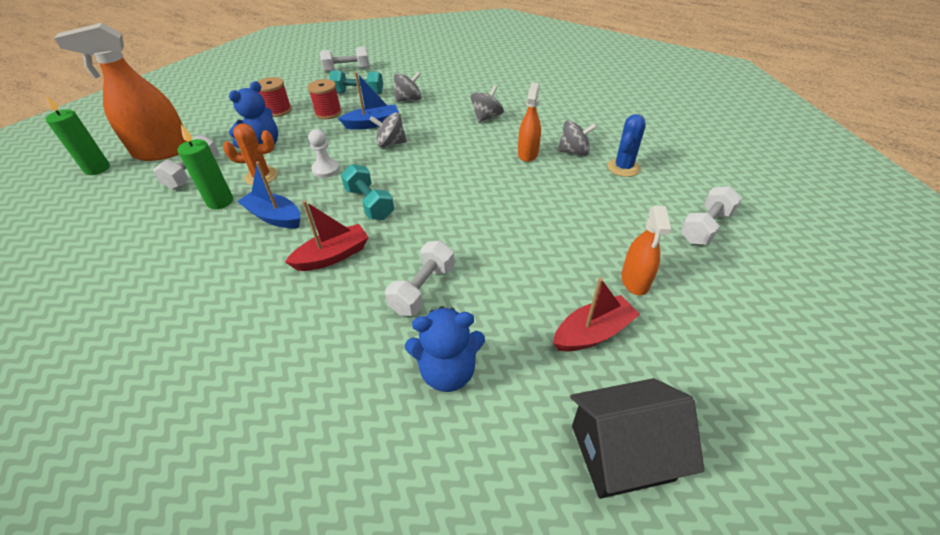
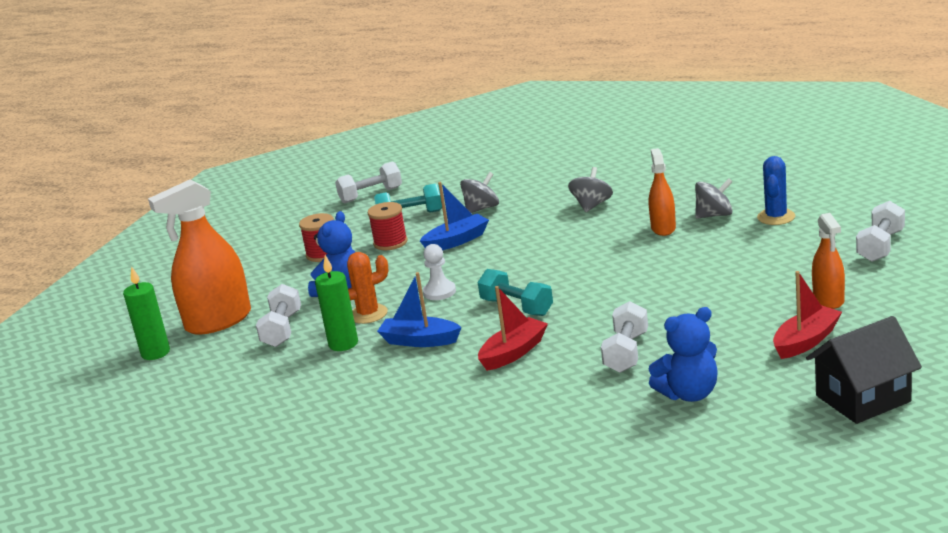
camera: 10 degrees left, 20 degrees down
(390, 143) = (495, 253): grey spinning top -> none

